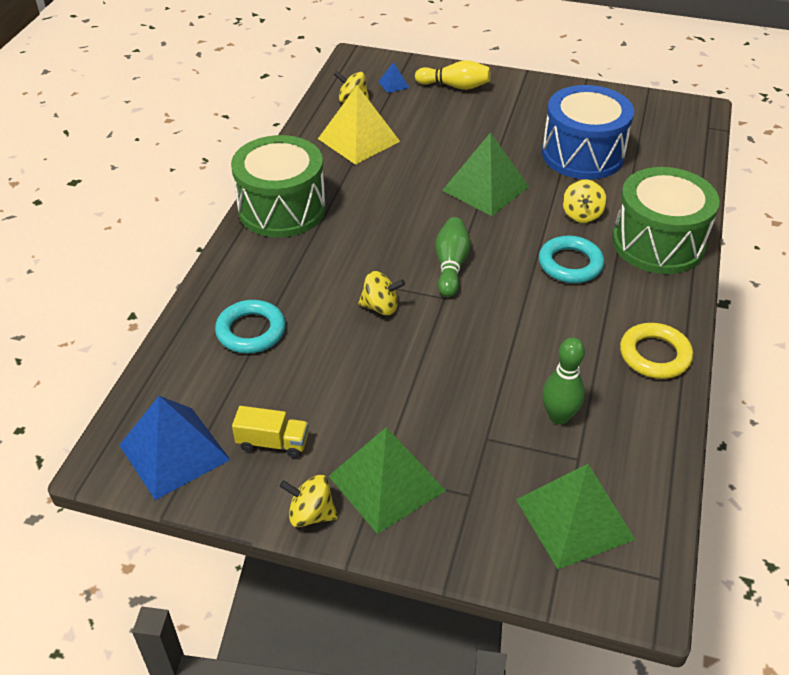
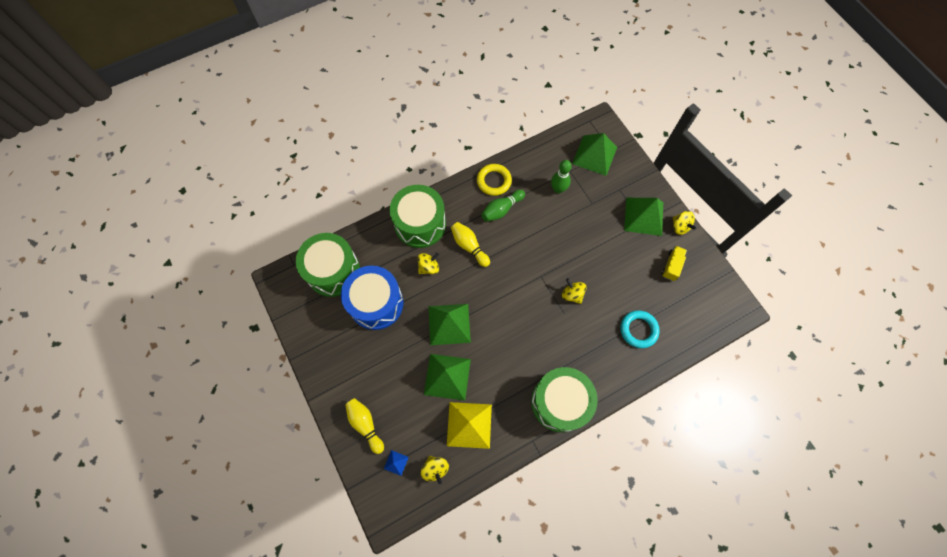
camera: 135 degrees left, 25 degrees up
(174, 452) = (712, 293): blue pyramid -> none
(273, 443) = (671, 266): yellow truck -> yellow truck turned 60 degrees clockwise
(428, 154) = (447, 376): none -> green pyramid
(451, 266) = (519, 290): green bowling pin -> green bowling pin (501, 209)
(570, 264) = (469, 246): turquoise ring -> yellow bowling pin
(665, 147) = (333, 271): none -> green drum

